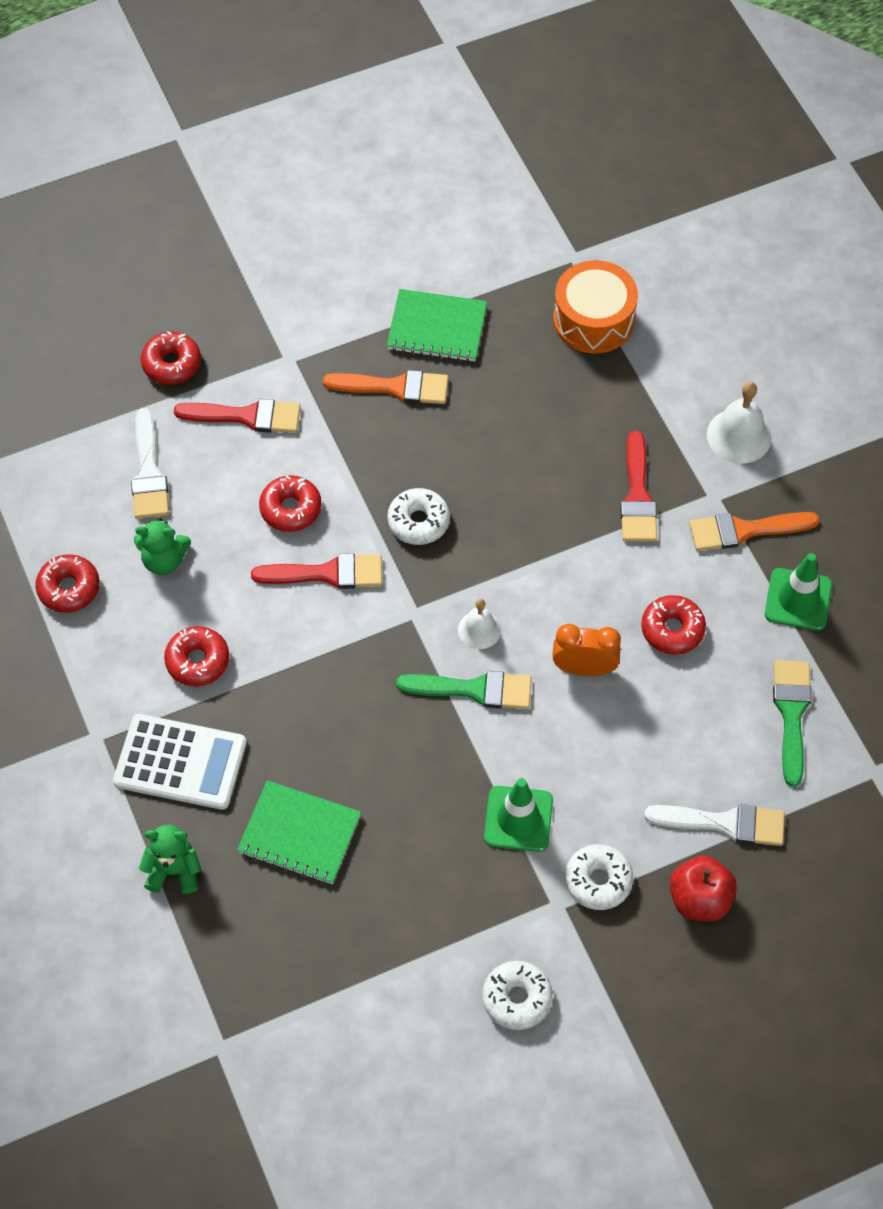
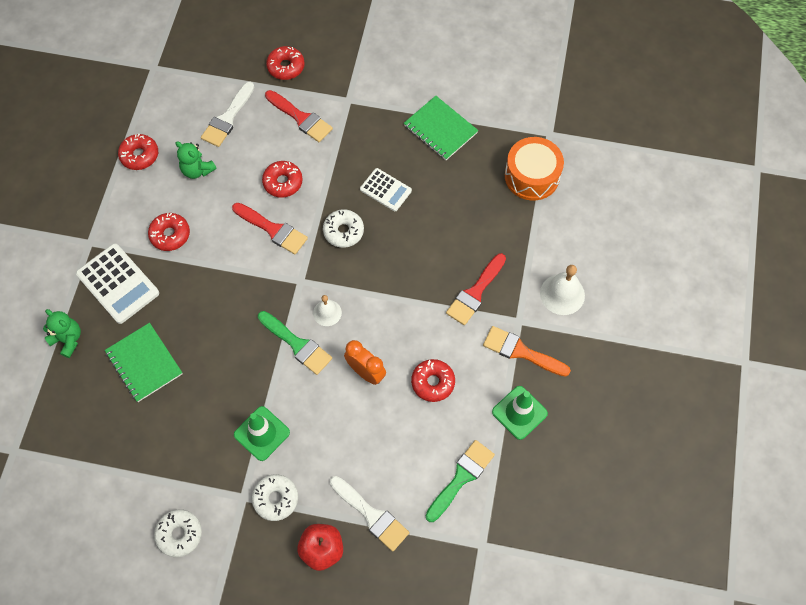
camera: 35 degrees right, 5 degrees up
(395, 387) = (391, 149): orange brush -> none
(429, 441) = (385, 190): none -> white calculator

